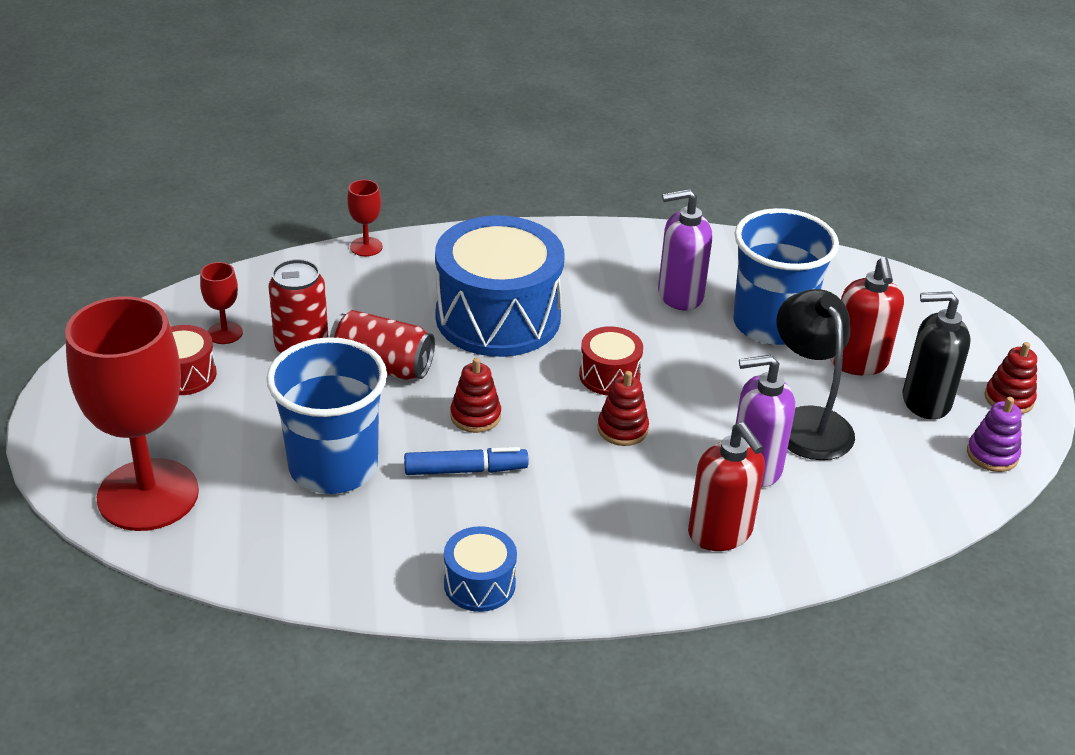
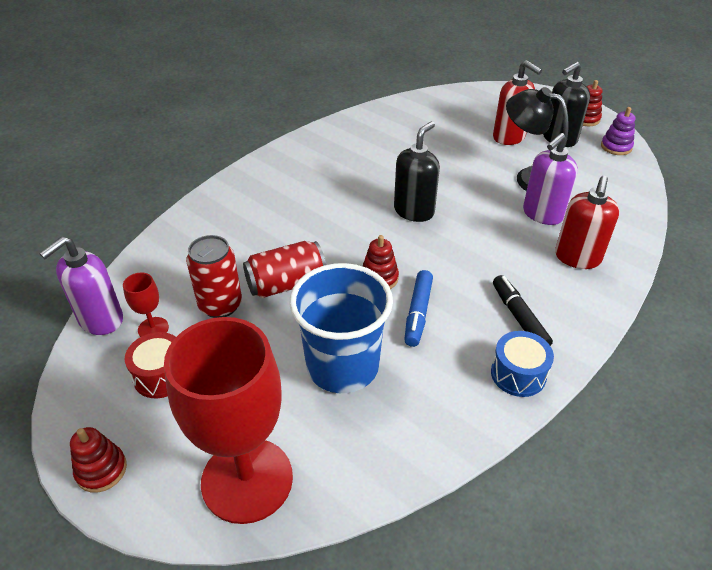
camera: 40 degrees left, 5 degrees up
(366, 247) = (178, 219): red goblet -> none
(465, 470) = (418, 313): blue marker -> blue marker turned 150 degrees clockwise
(498, 317) = (313, 214): blue drum -> none
(560, 541) = (519, 317): none -> black marker
(609, 375) = (414, 211): red drum -> black soap dispenser
(622, 429) = (460, 235): red stacking toy -> red stacking toy (101, 470)
(679, 295) = (388, 150): purple soap dispenser -> purple soap dispenser (100, 320)
(720, 533) = (577, 258): red soap dispenser -> red soap dispenser turned 90 degrees clockwise
(771, 324) = (448, 141): blue cup -> none

